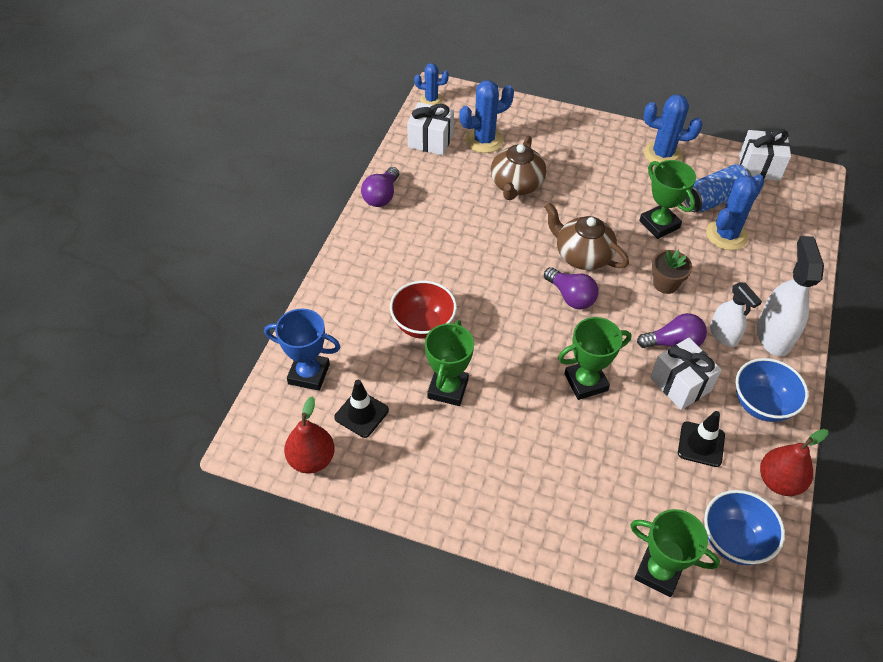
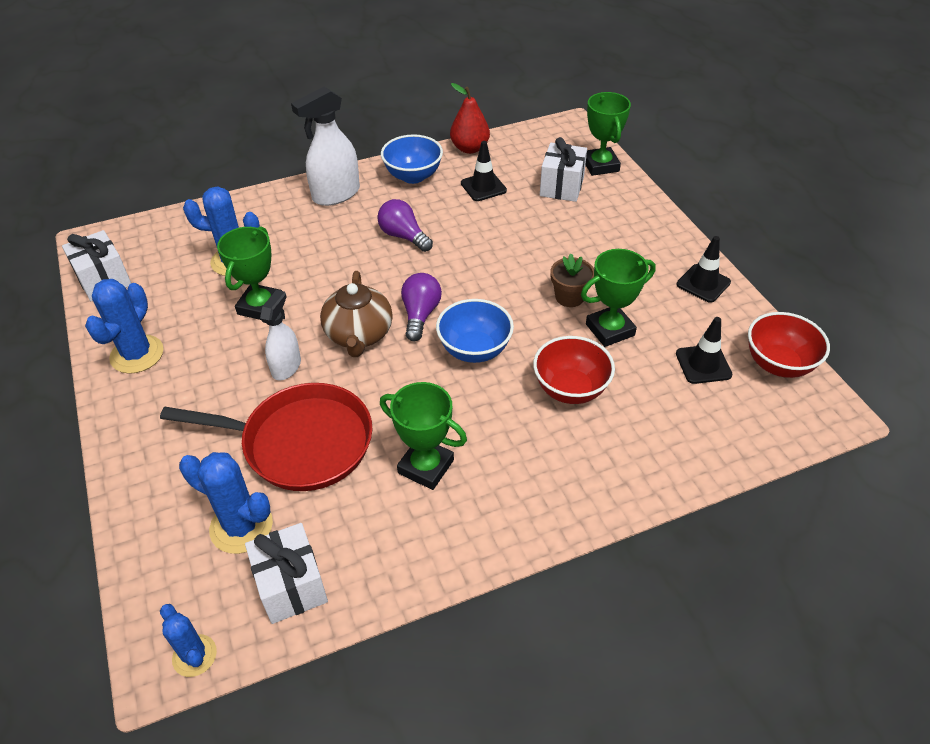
camera: 130 degrees left, 5 degrees down
(309, 374) = (722, 429): blue trophy -> none
(311, 459) = (778, 364): red pear -> red bowl
(381, 196) = (444, 558): purple light bulb -> none
(428, 494) = (703, 283): none -> black traffic cone
(516, 185) = (300, 443): brown teapot -> red pan
(586, 382) = (501, 261): green trophy -> green trophy (425, 467)
(662, 154) = (137, 354): blue cactus -> blue cactus turned 45 degrees clockwise
(665, 284) = (339, 268): brown flower pot -> brown flower pot (569, 297)
(680, 384) = (441, 216): white gift -> white gift (561, 187)
(714, 199) = (186, 289): blue can -> none
(723, 335) = (364, 216): white spray bottle -> white spray bottle (286, 367)
(734, 540) = (537, 148): blue bowl -> blue bowl (474, 350)

